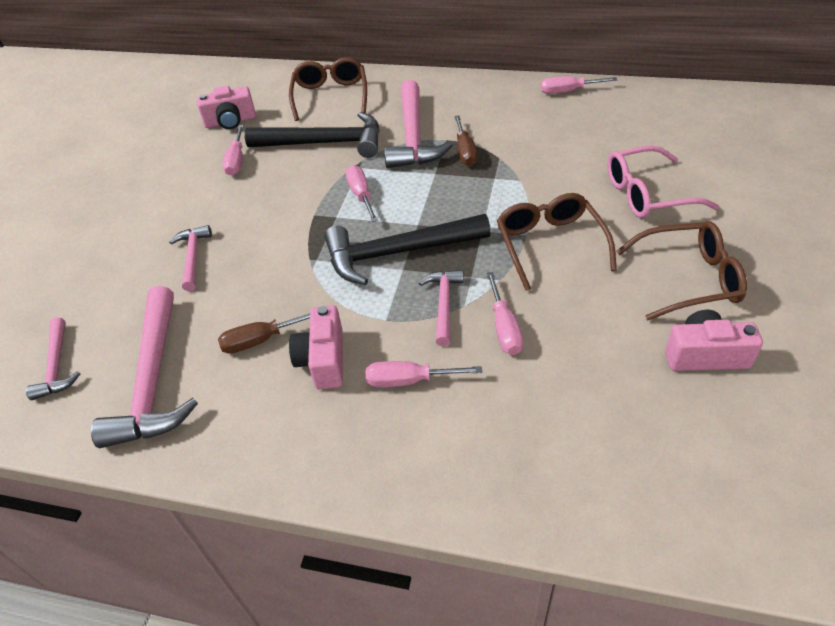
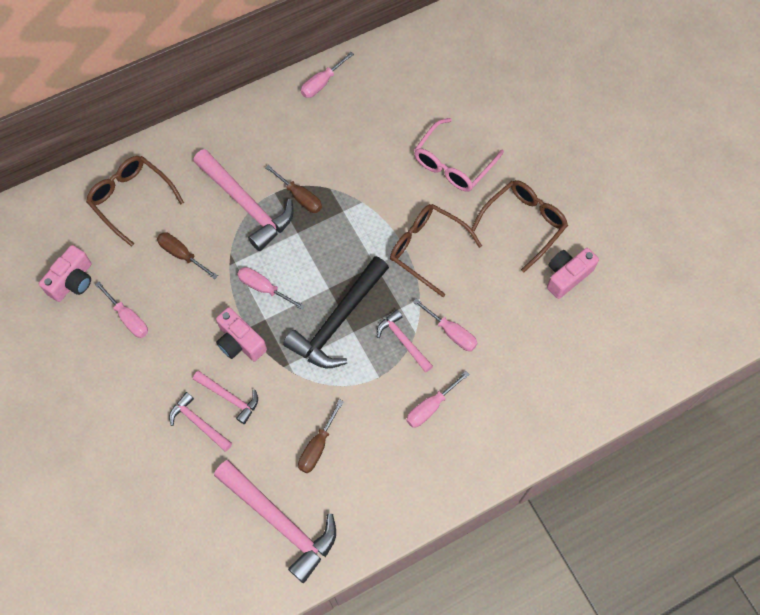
camera: 45 degrees left, 20 degrees up
(57, 365) = (204, 563): pink hammer -> pink hammer (229, 397)
(323, 360) = (369, 431): pink camera -> pink camera (240, 342)
(324, 143) = (182, 255): black hammer -> brown screwdriver

